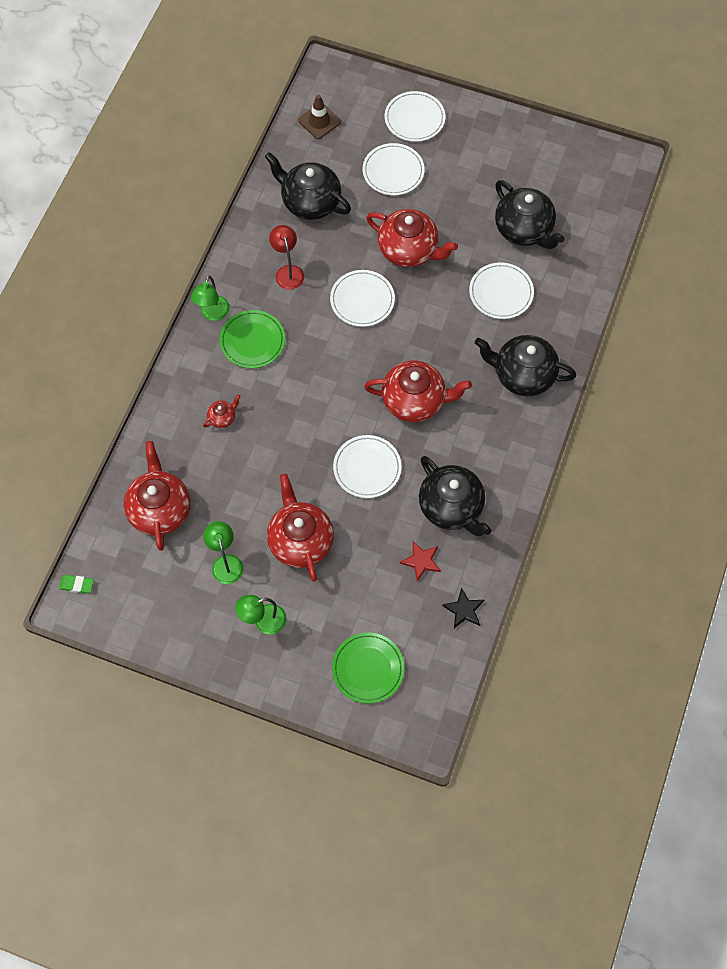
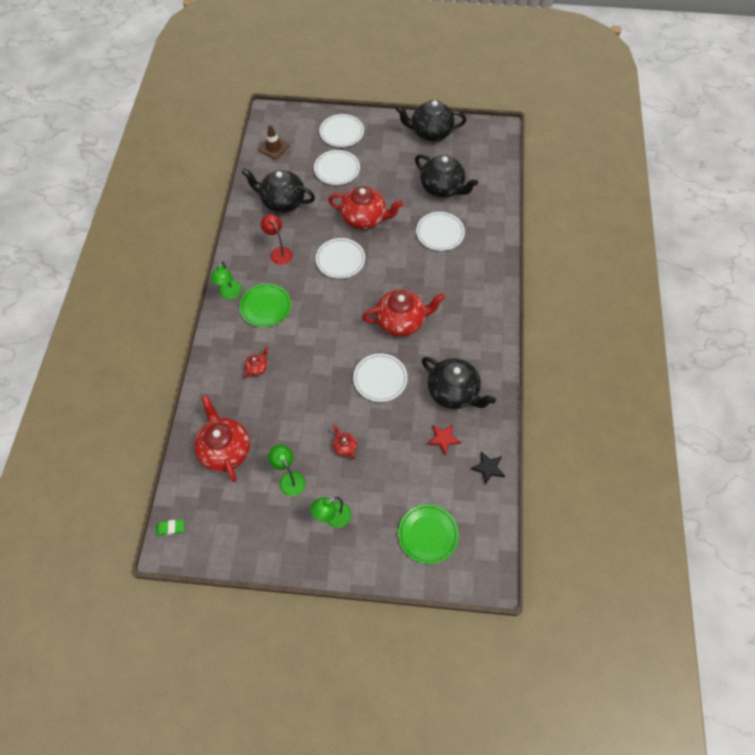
camera: 15 degrees left, 5 degrees down
(300, 541) = (344, 447): red teapot -> red teapot, size x0.44
(523, 375) = (475, 285): black teapot -> black teapot (430, 132)

